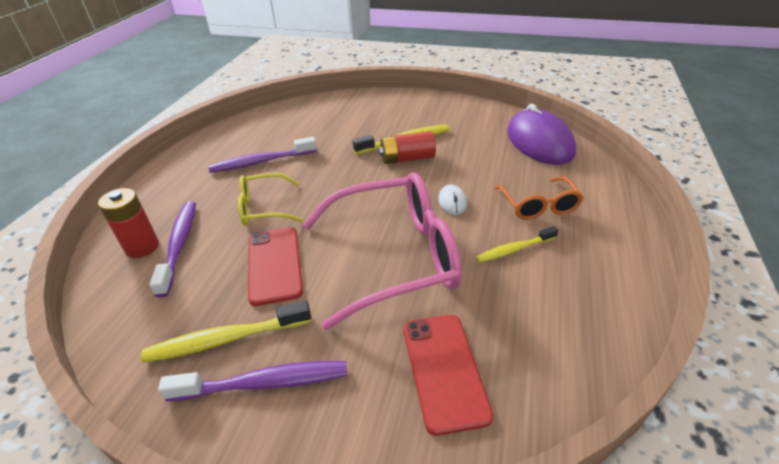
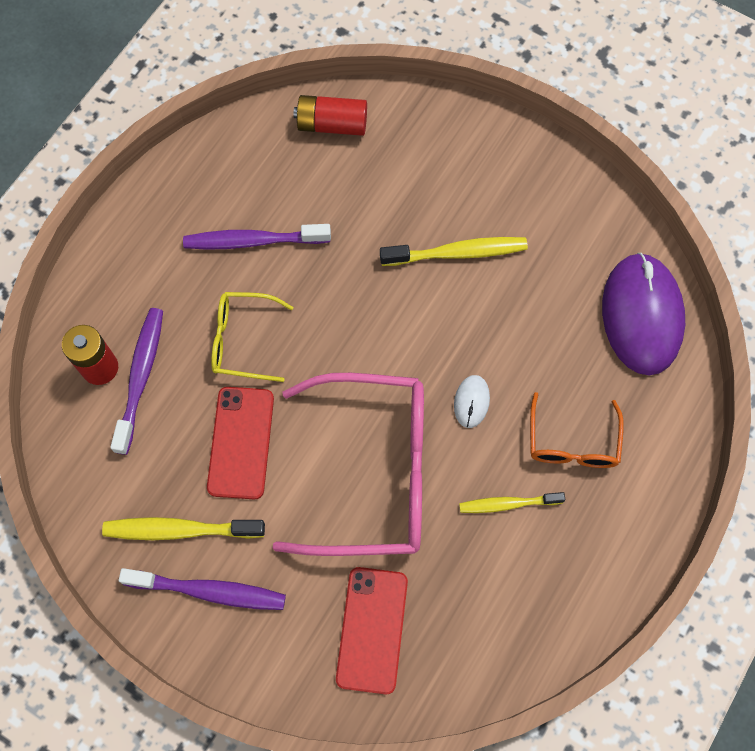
camera: 15 degrees right, 30 degrees up
(407, 159) = (446, 295): red battery -> red battery (332, 124)

